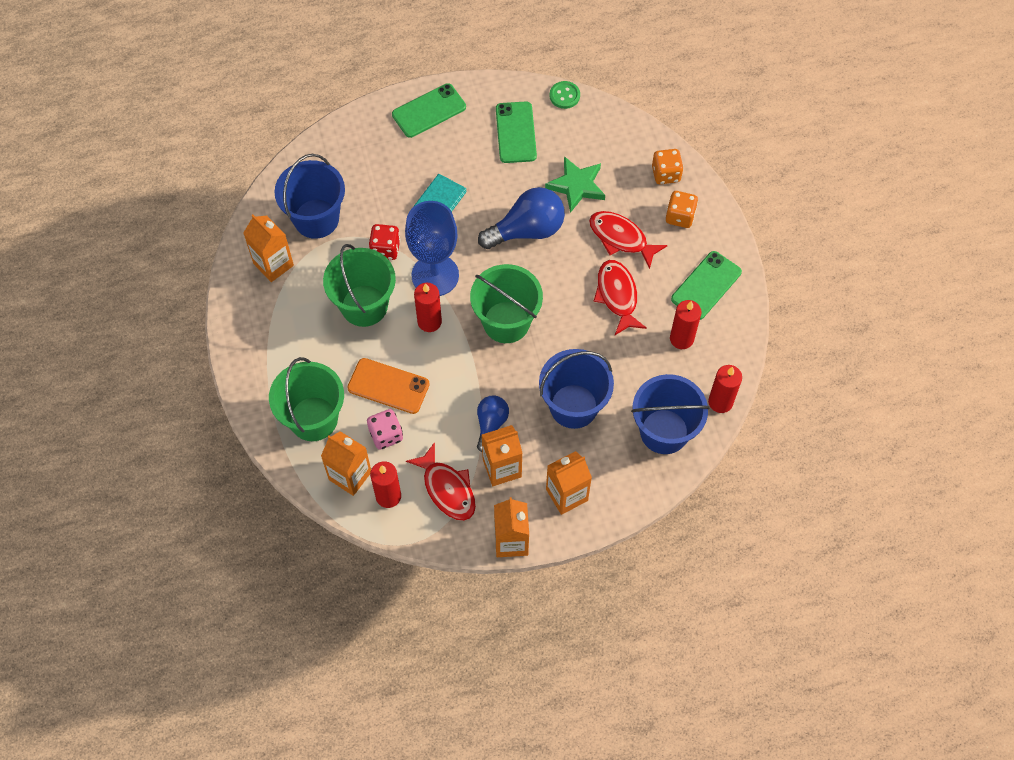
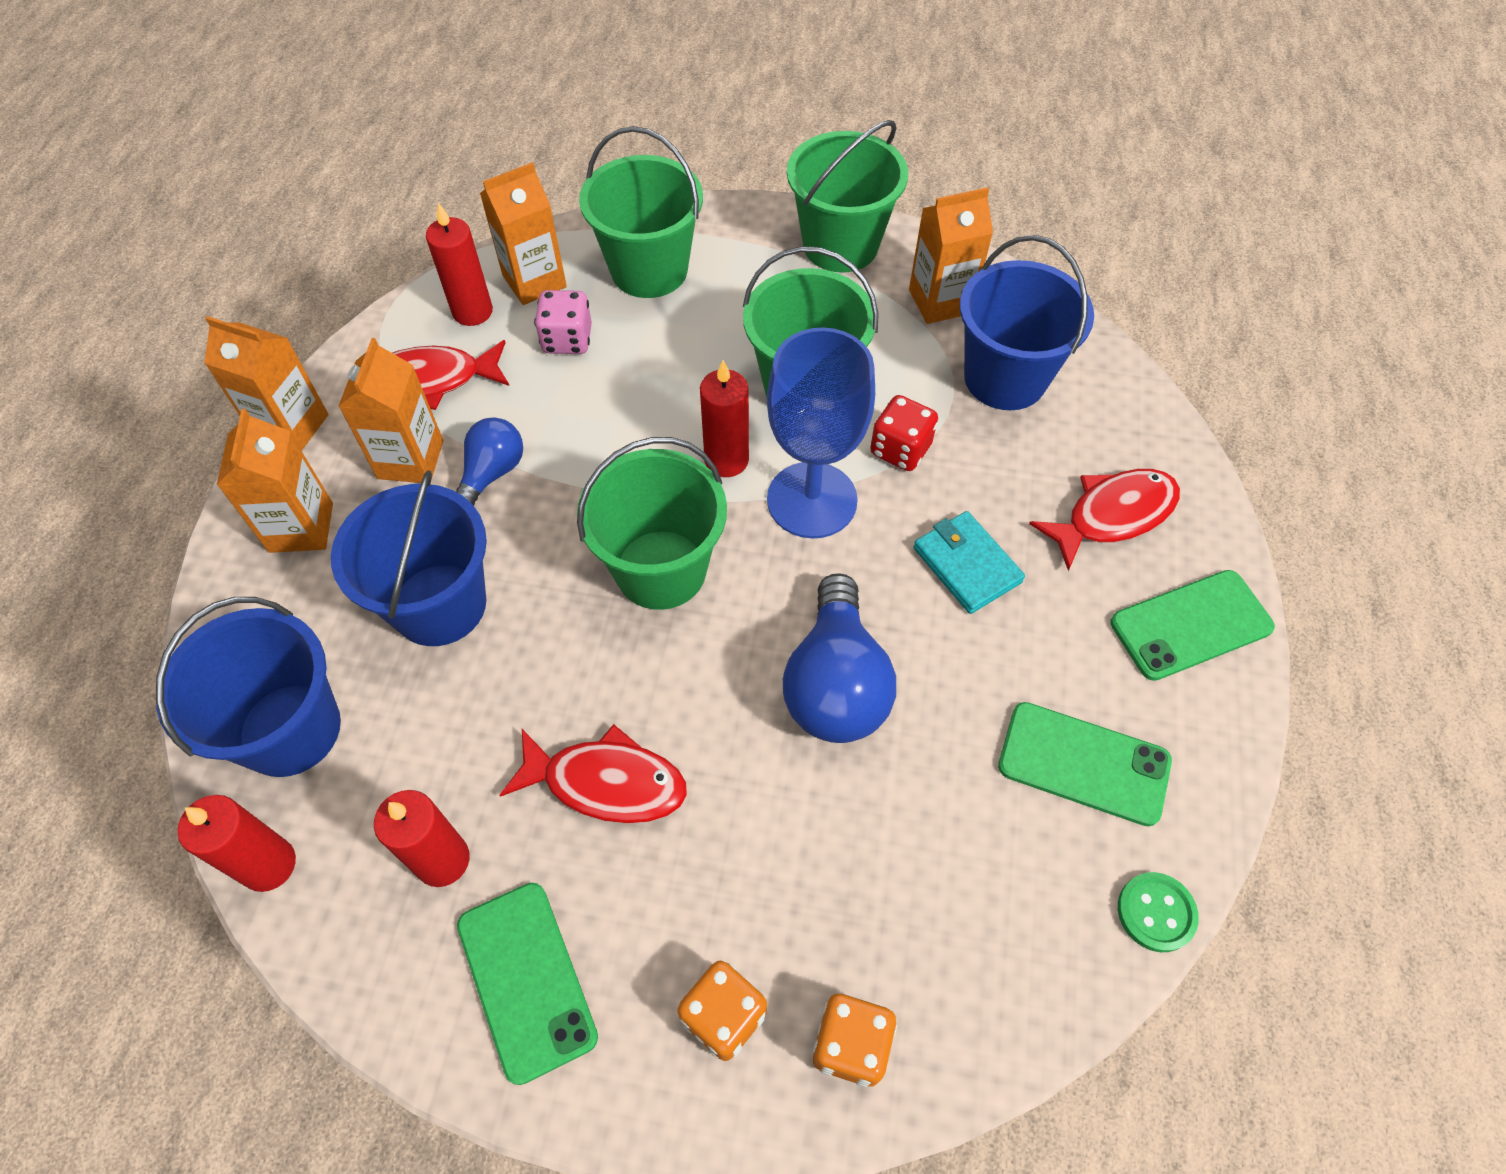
camera: 115 degrees right, 5 degrees down
(249, 328) = (840, 245): none -> green bucket
(388, 386) = (645, 369): orange phone -> none
(429, 111) = (1190, 625): green phone -> green phone turned 75 degrees clockwise
(491, 424) = (492, 473): blue light bulb -> blue light bulb turned 105 degrees counterclockwise
(576, 186) = (900, 825): green star -> none
(621, 238) = (731, 855): red fish -> red fish (1113, 515)

